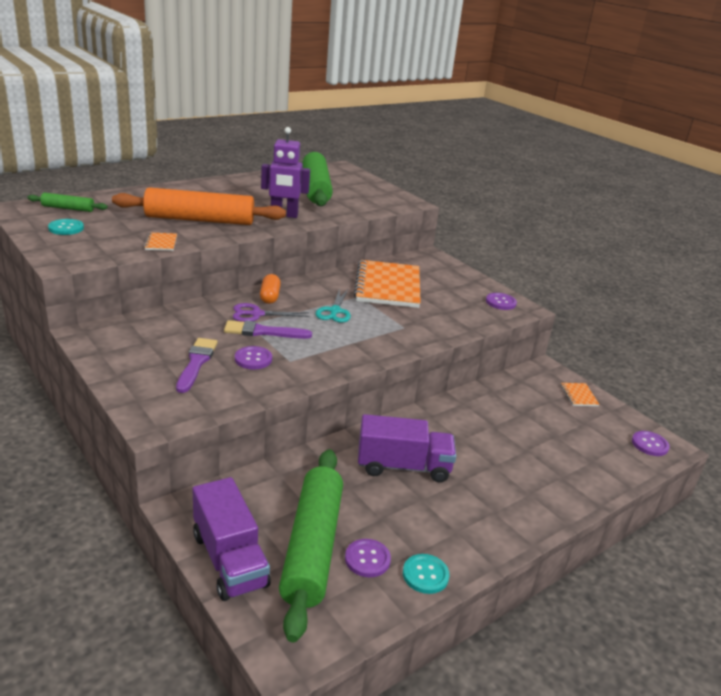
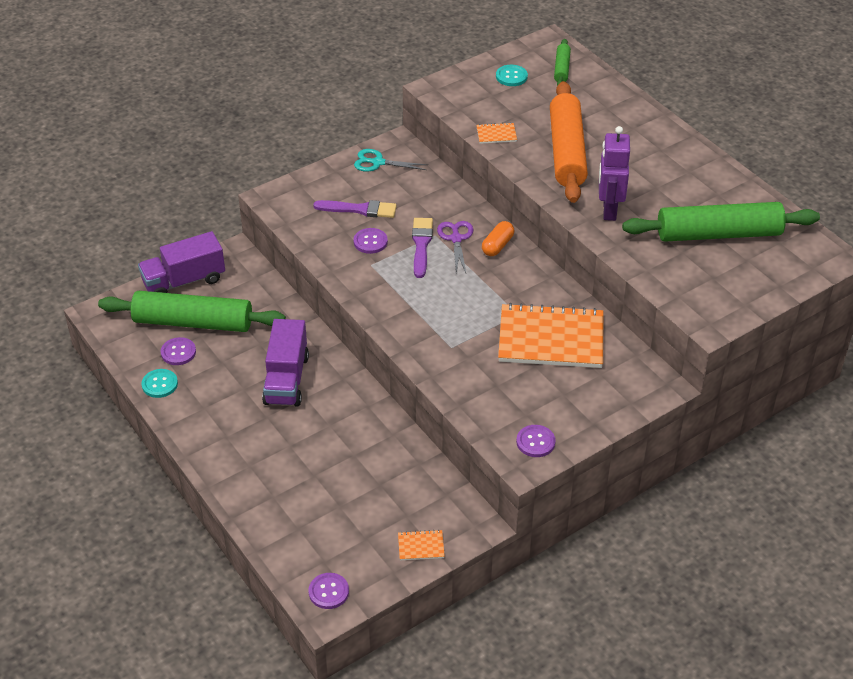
camera: 95 degrees right, 15 degrees up
(270, 296) = (497, 245): orange capsule -> orange capsule turned 60 degrees counterclockwise
(334, 311) = (476, 294): turquoise scissors -> turquoise scissors (378, 162)

